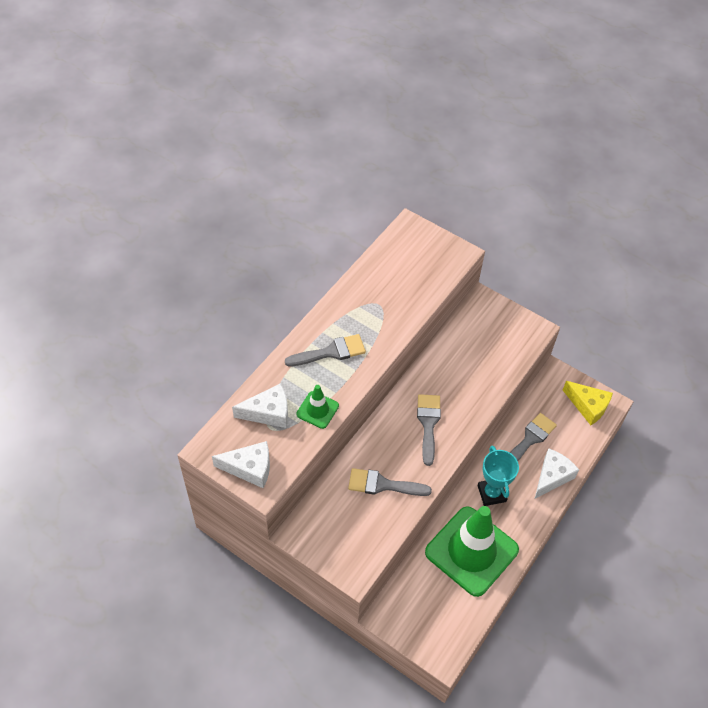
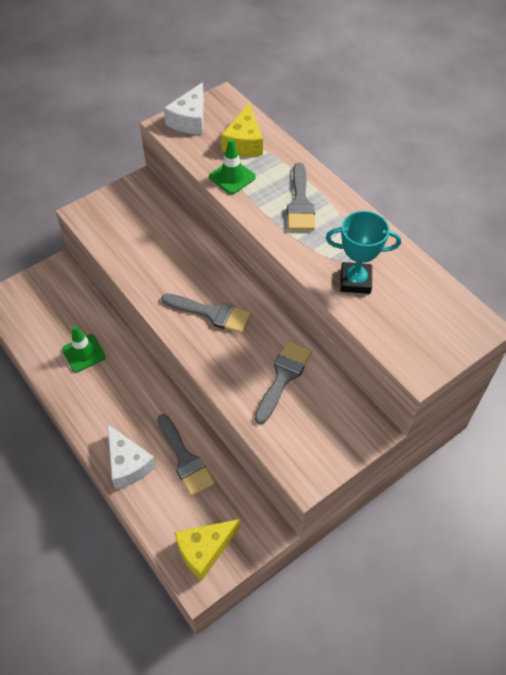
camera: 110 degrees right, 0 degrees up
(268, 412) = (244, 142): white cheese -> yellow cheese
(382, 485) = (158, 255): grey brush -> grey brush (283, 377)
(471, 551) = (84, 353): green traffic cone -> green traffic cone, size x0.45
(491, 493) = (136, 393): turquoise trophy -> turquoise trophy (355, 281)

